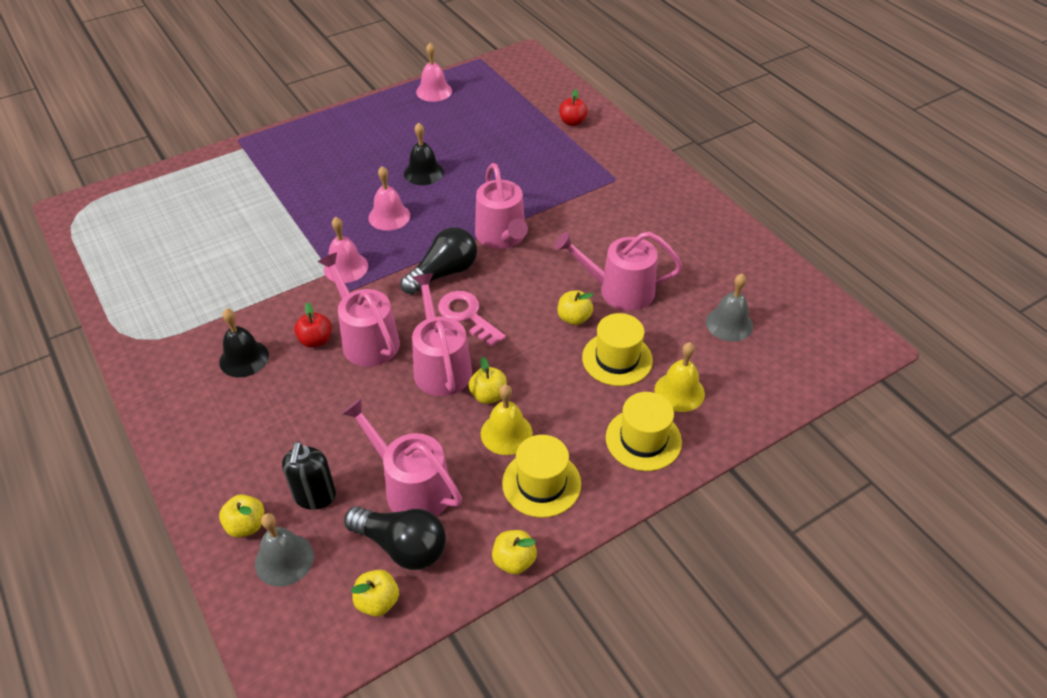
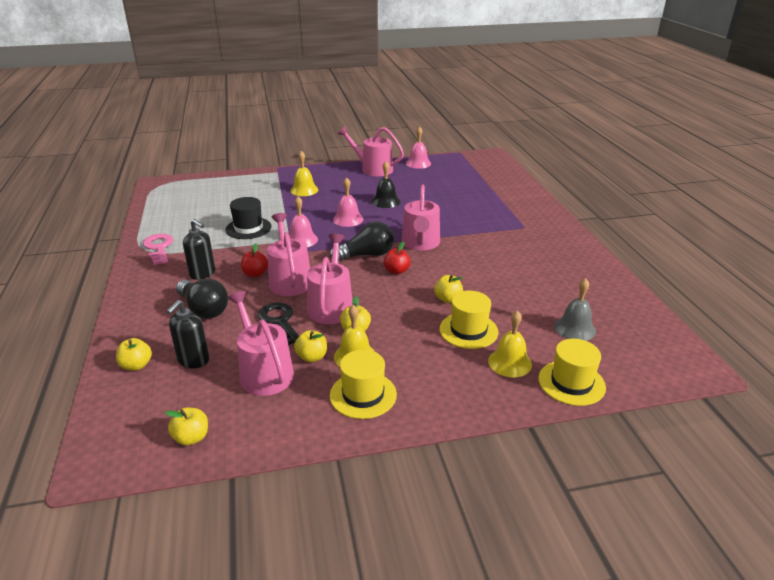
camera: 20 degrees right, 15 degrees down
(244, 358) = (202, 273): black bell -> black soap dispenser
(261, 264) = (248, 228): none -> black hat
(284, 559) = (146, 392): grey bell -> none
(301, 175) = (304, 190): none -> yellow bell
(389, 407) = (279, 321): none -> black key
(402, 546) = (233, 407): black light bulb -> black light bulb (204, 309)
(467, 316) = (368, 281): pink key -> pink key (159, 248)
(514, 561) = (310, 440): yellow apple -> yellow apple (312, 357)
(572, 122) = (508, 192): red apple -> red apple (396, 271)
(619, 290) = (493, 290): pink watering can -> pink watering can (373, 169)
(643, 439) = (462, 387): yellow hat -> yellow hat (571, 383)

